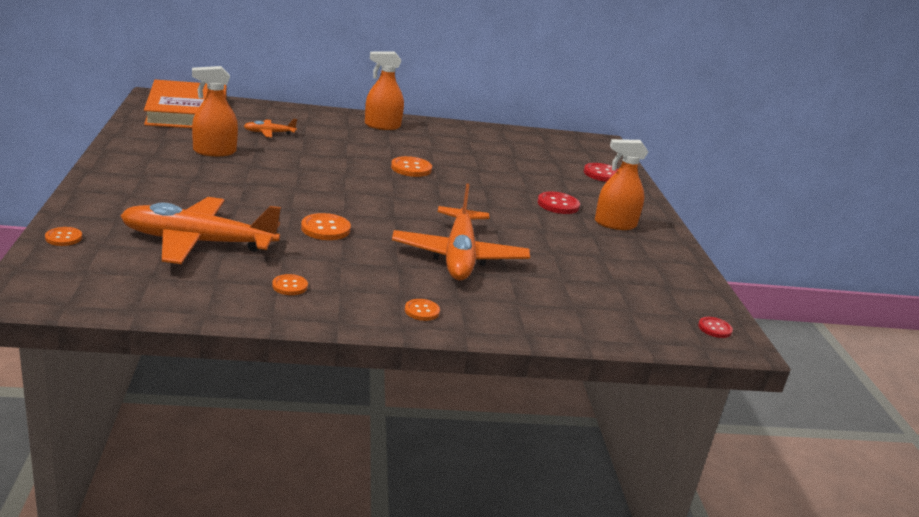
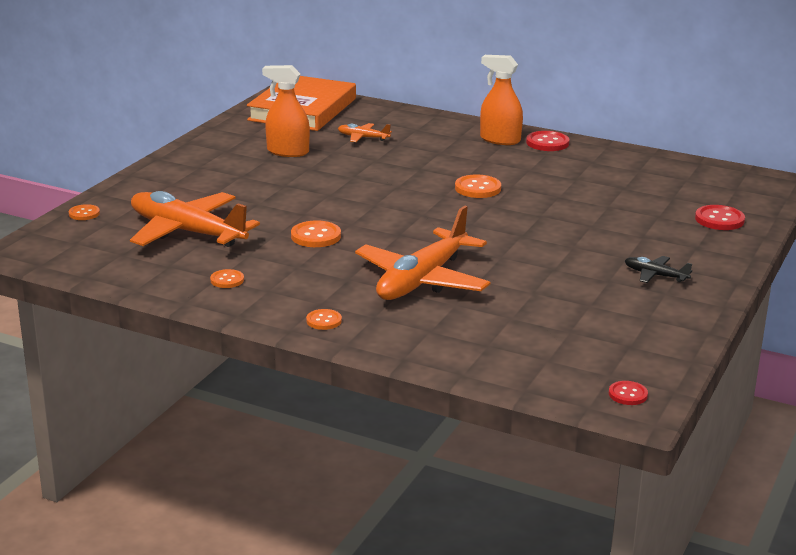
camera: 35 degrees right, 0 degrees up
(558, 204) = (609, 246): red button -> red button (547, 143)
(615, 224) = (655, 275): orange spray bottle -> black plane

